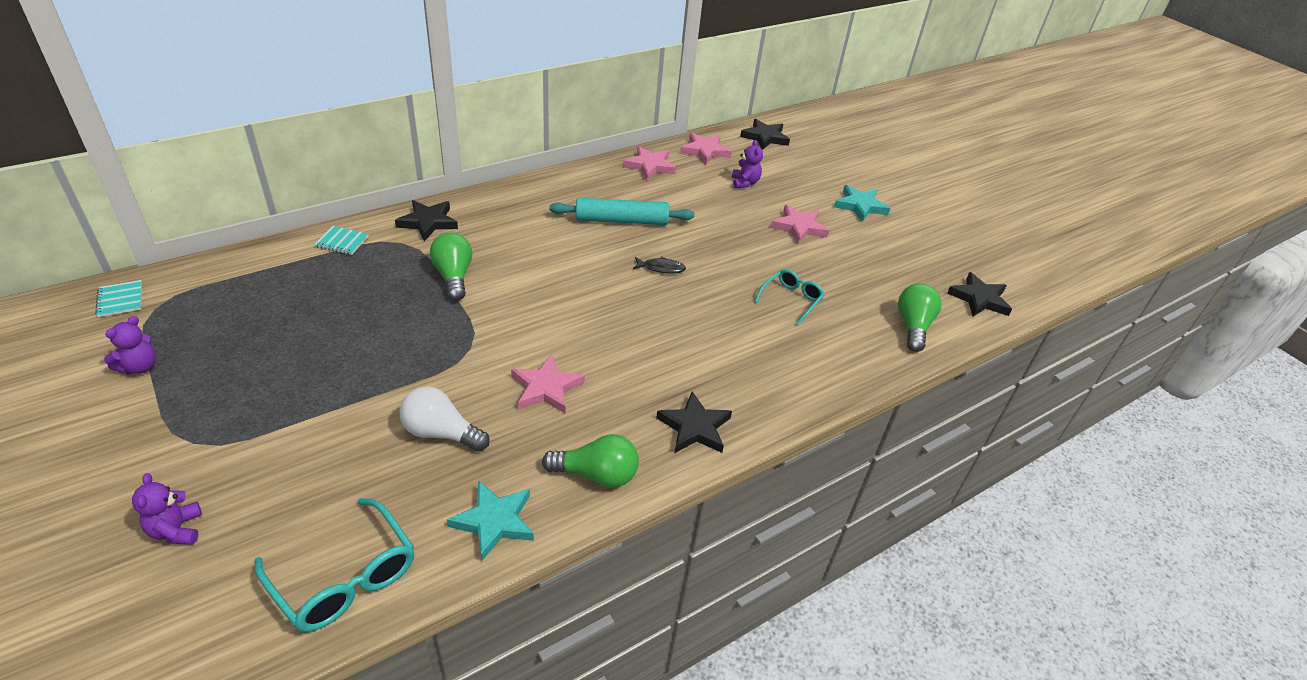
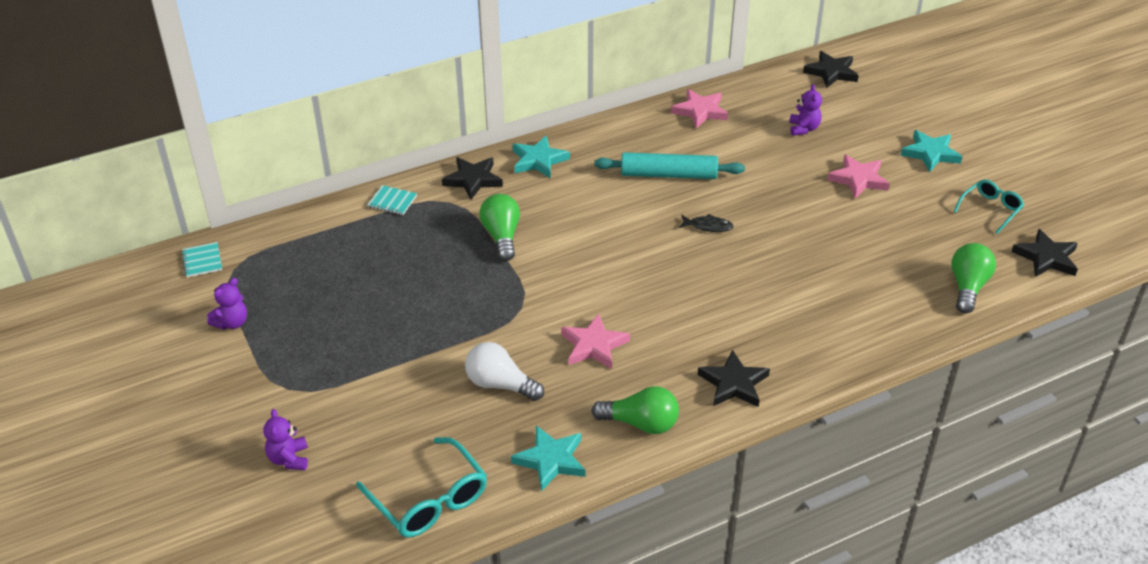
camera: 10 degrees right, 0 degrees up
(495, 205) = (538, 160): none -> turquoise star
(705, 151) = (762, 91): pink star -> none
(791, 300) = (841, 259): turquoise glasses -> turquoise glasses (990, 209)

